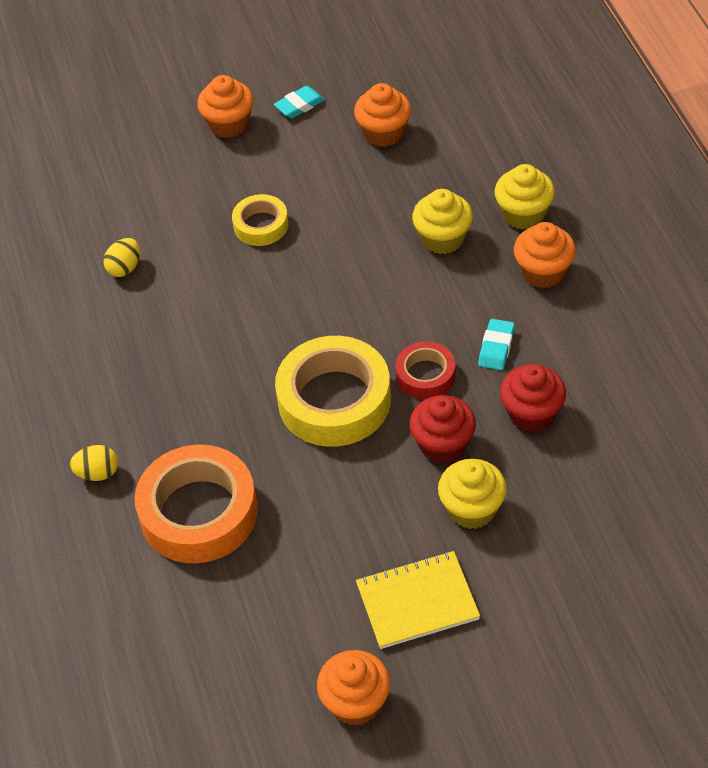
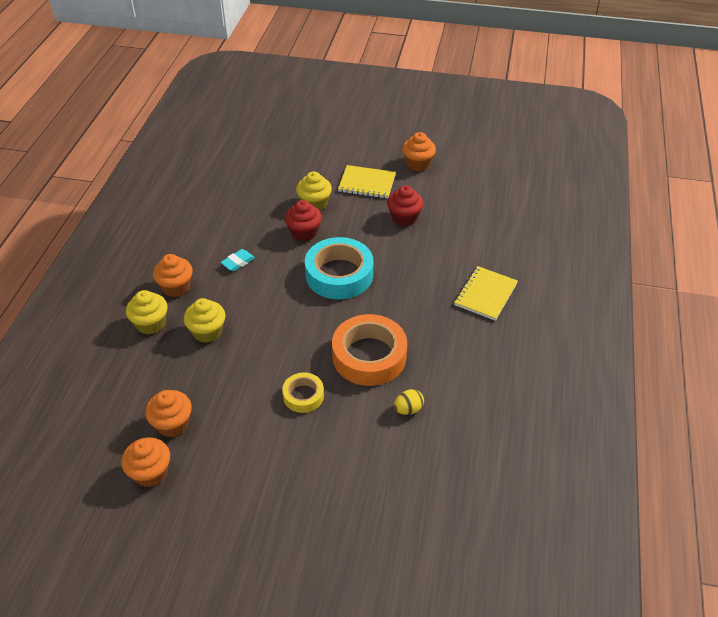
camera: 155 degrees left, 5 degrees down
(98, 473) = (485, 294): yellow egg -> yellow notebook
(198, 512) = (442, 255): orange tape -> orange tape (369, 356)
(229, 124) = (266, 492): orange cupcake -> orange cupcake (150, 472)
(299, 105) = (205, 481): turquoise eraser -> none
(334, 400) = (339, 274): yellow tape -> turquoise tape
(425, 375) = (284, 265): red tape -> none
(532, 414) = (251, 227): red cupcake -> red cupcake (404, 218)

